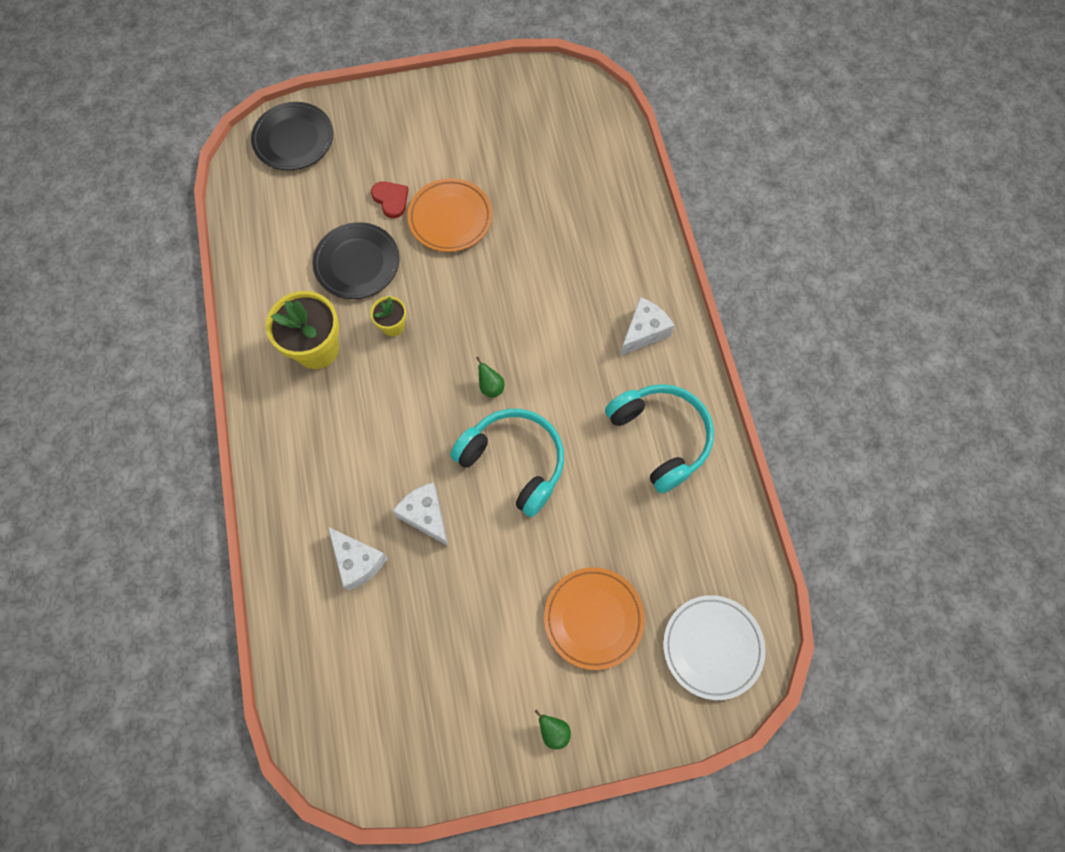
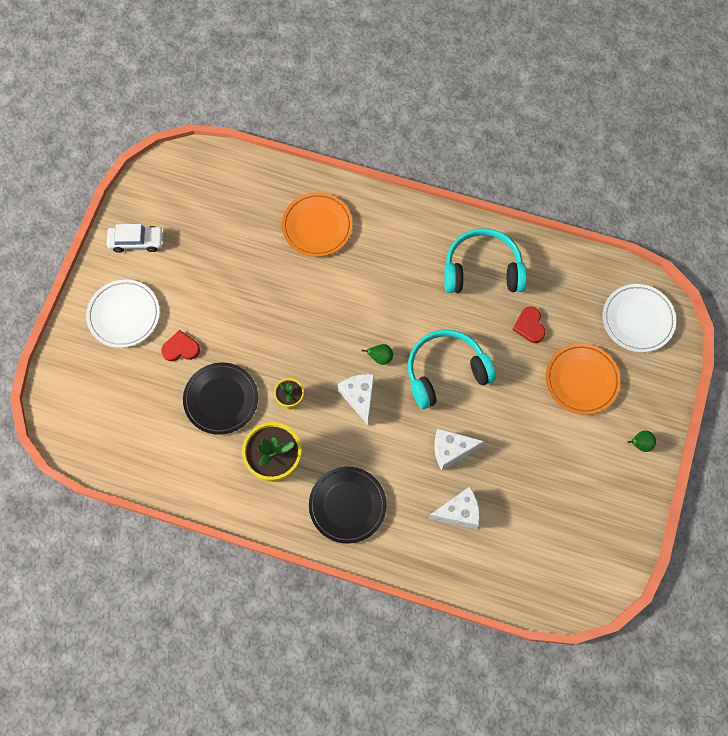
camera: 60 degrees left, 0 degrees up
(294, 139) = (75, 393): black plate -> black plate (347, 505)
(396, 134) = (124, 315): none -> white plate
(450, 218) = (225, 314): orange plate -> orange plate (317, 227)
(479, 103) = (136, 241): none -> white car
(625, 524) = (529, 326): none -> red heart
(643, 332) = (399, 236): white cheese -> white cheese (359, 397)

